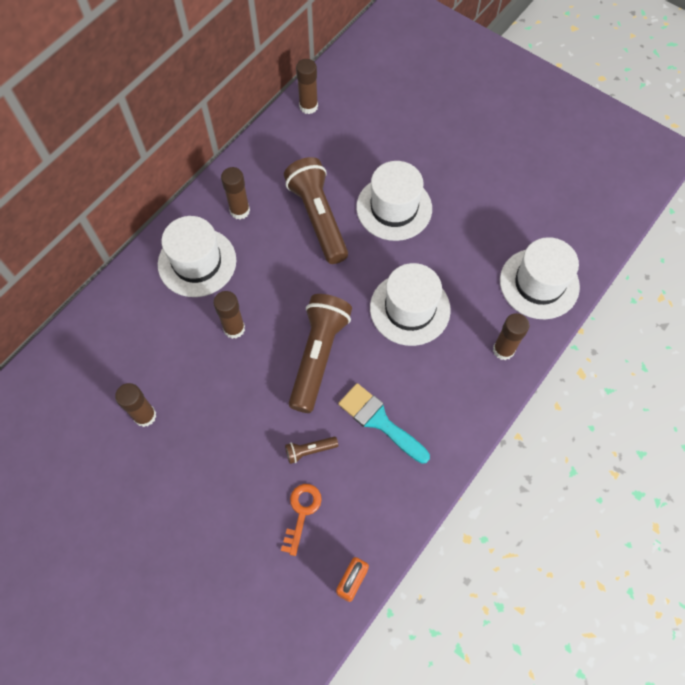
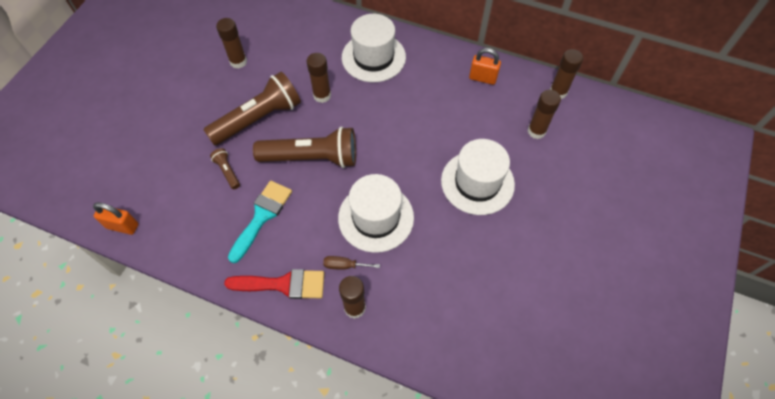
camera: 75 degrees right, 5 degrees down
(240, 211) = (430, 71): brown glue stick -> brown glue stick (536, 131)
(267, 165) = (482, 78): none -> orange padlock
(301, 512) = (175, 178): orange key -> none
(318, 218) = (444, 127): brown flashlight -> brown flashlight (258, 119)
(457, 349) = (344, 265): none -> brown screwdriver
(465, 412) = (283, 284): none -> red brush
(539, 283) = (439, 330): white hat -> none

